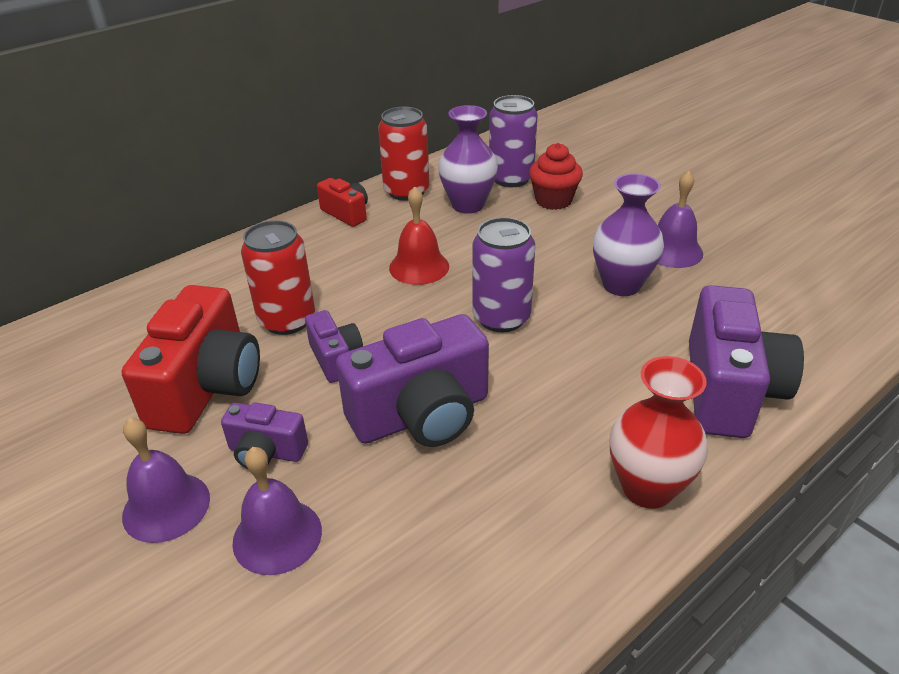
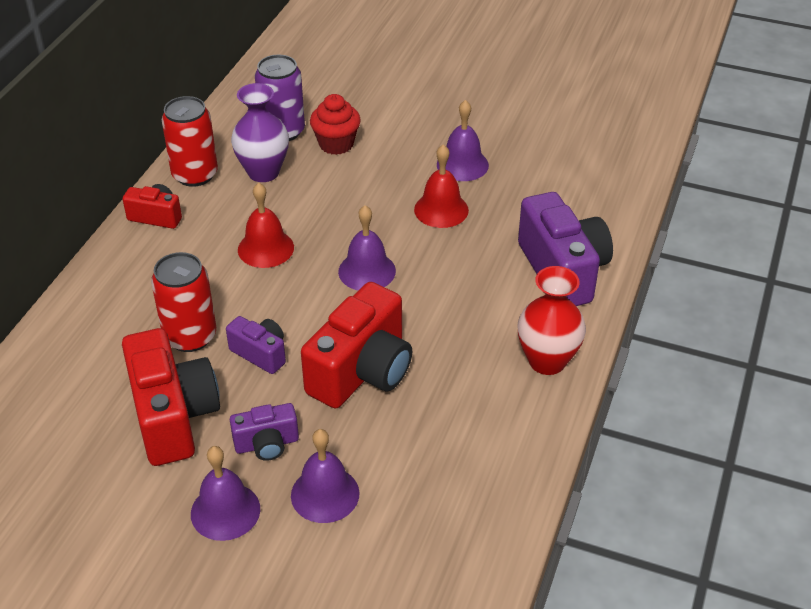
camera: 30 degrees left, 5 degrees up
(422, 415) = (362, 371): purple camera -> red camera
(501, 317) = (367, 271): purple can -> purple bell
(621, 285) = (441, 209): purple vase -> red bell

